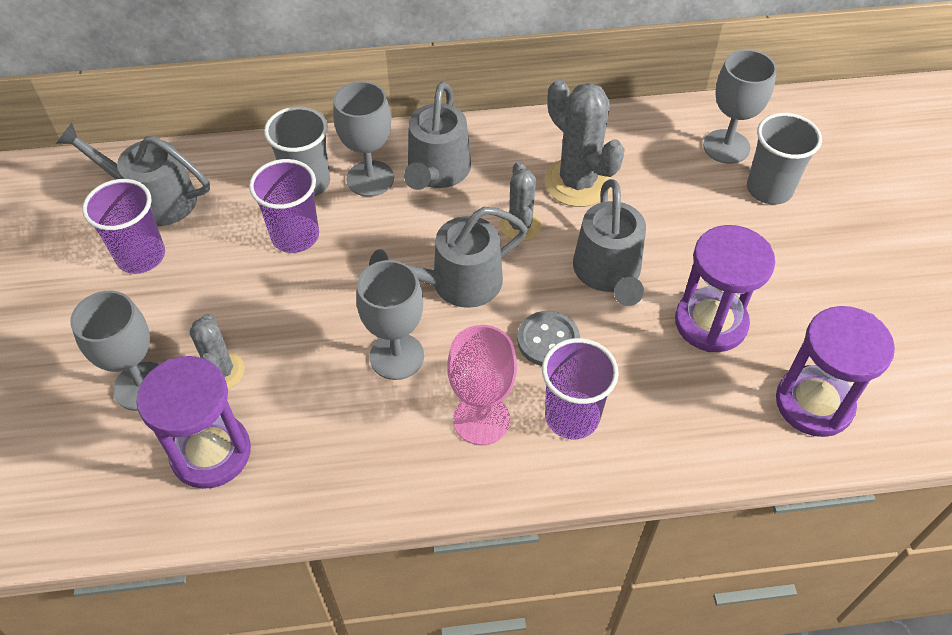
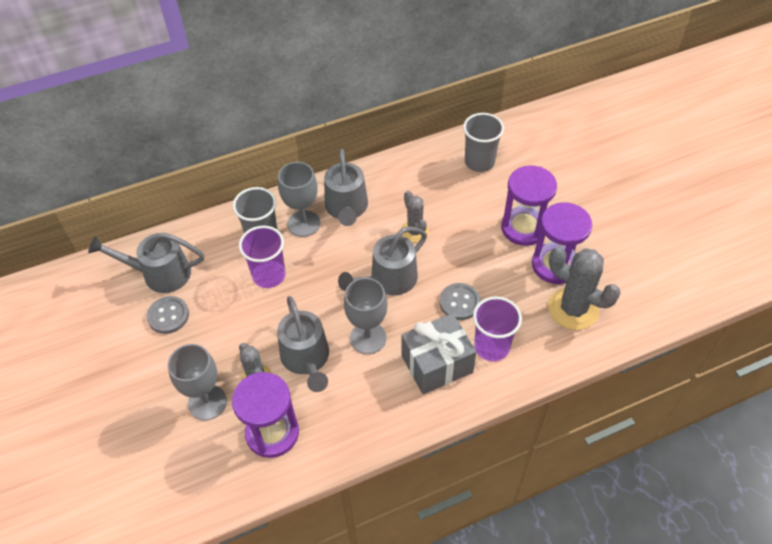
camera: 15 degrees left, 0 degrees up
(141, 256) = (168, 316): purple cup -> grey button
(481, 419) = (437, 364): pink goblet -> grey gift
(577, 182) = (441, 193): grey cactus -> grey cactus (573, 309)
(608, 274) = (481, 249): grey watering can -> grey watering can (306, 359)
(726, 147) = (526, 147): grey goblet -> none
(769, 189) = (561, 169): grey cup -> grey cup (479, 162)
(814, 403) = (632, 299): purple hourglass -> purple hourglass (523, 228)

